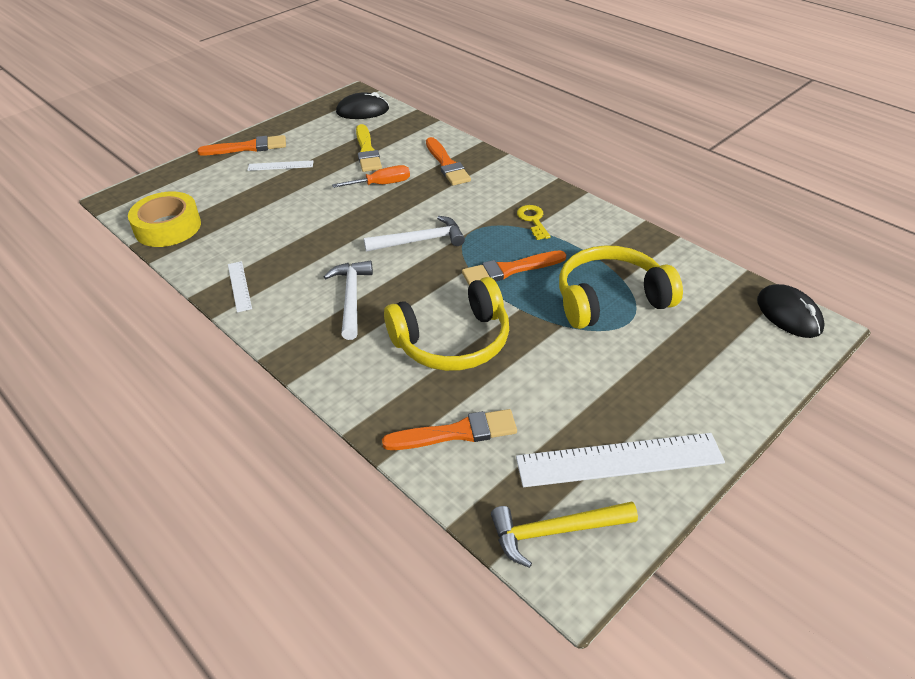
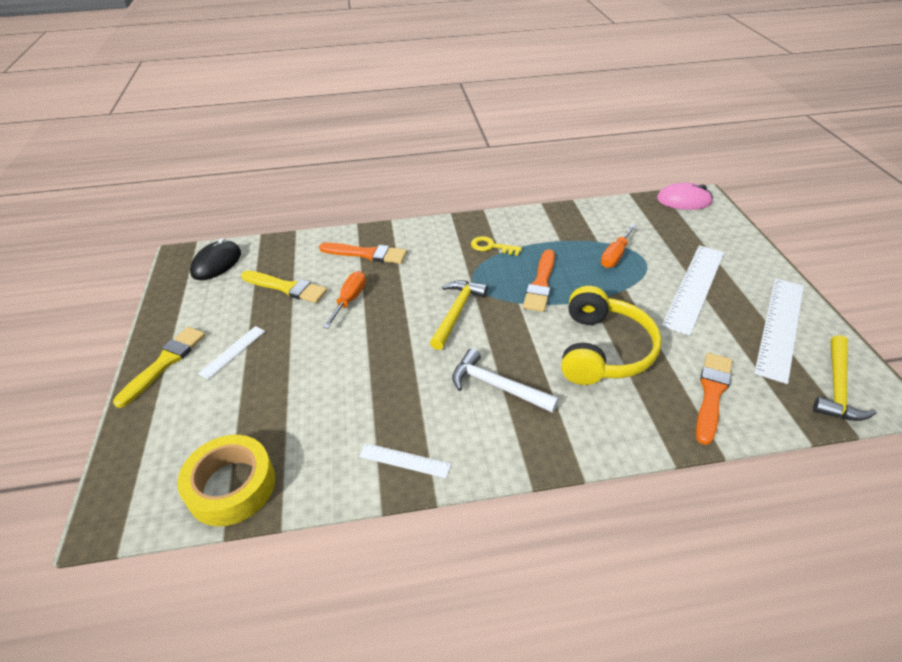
camera: 55 degrees left, 0 degrees up
(247, 147) = (164, 363): orange brush -> yellow brush
(420, 241) = (457, 312): white hammer -> yellow hammer
(610, 299) = (615, 256): yellow headphones -> orange screwdriver
(619, 372) = (694, 287): none -> white ruler
(789, 314) = (683, 200): black mouse -> pink mouse

